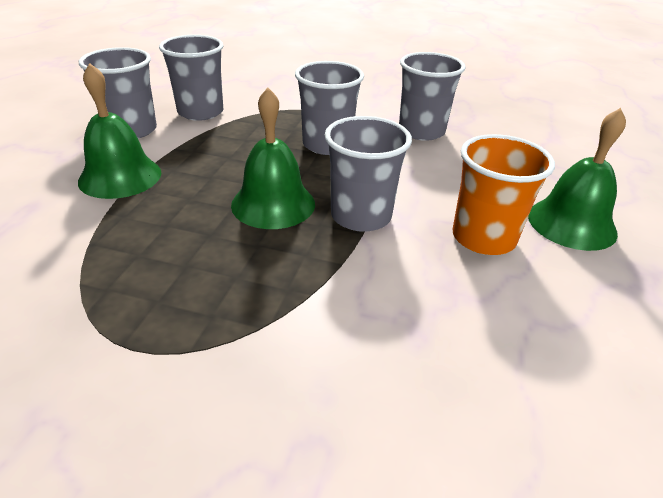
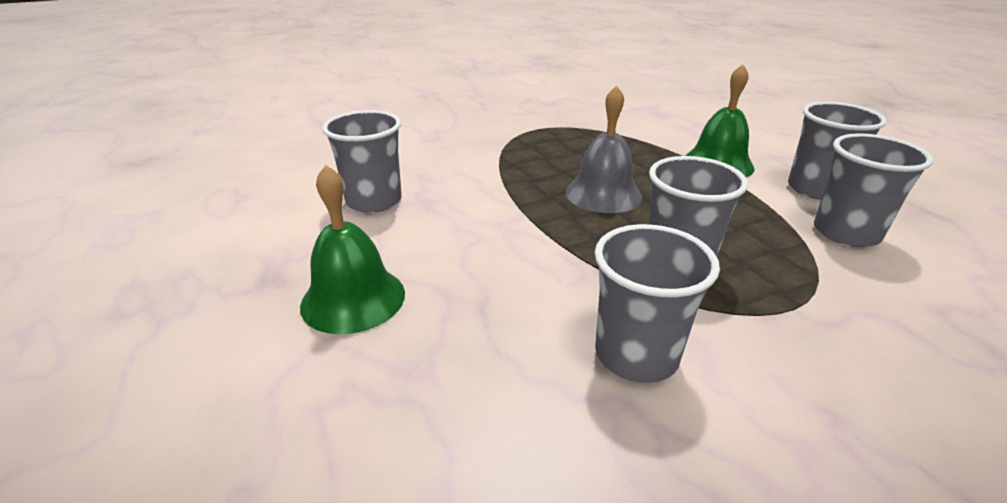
camera: 140 degrees right, 5 degrees down
(273, 204) = (603, 194): green bell -> grey bell
(361, 216) = (536, 215): grey cup -> grey cup (374, 201)
(483, 238) = (428, 243): orange cup -> none

